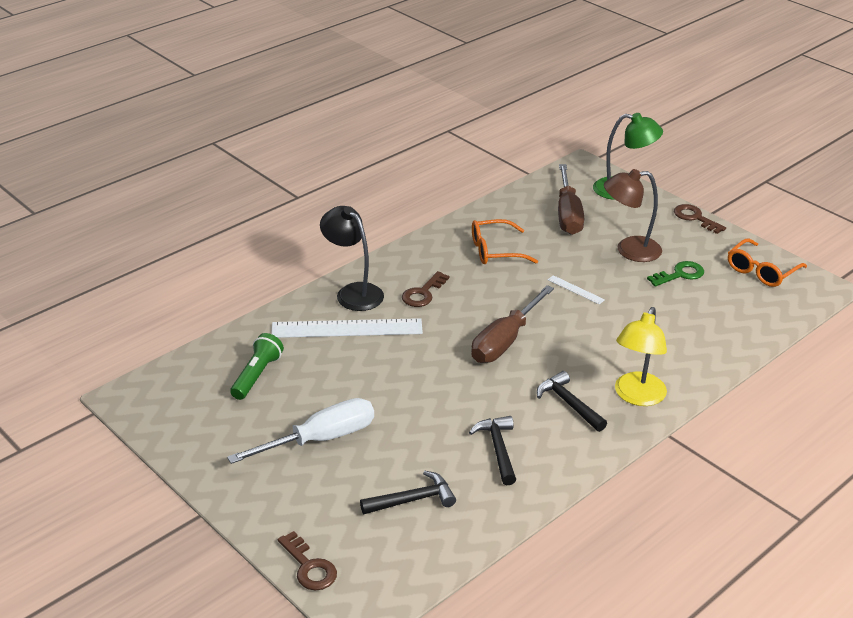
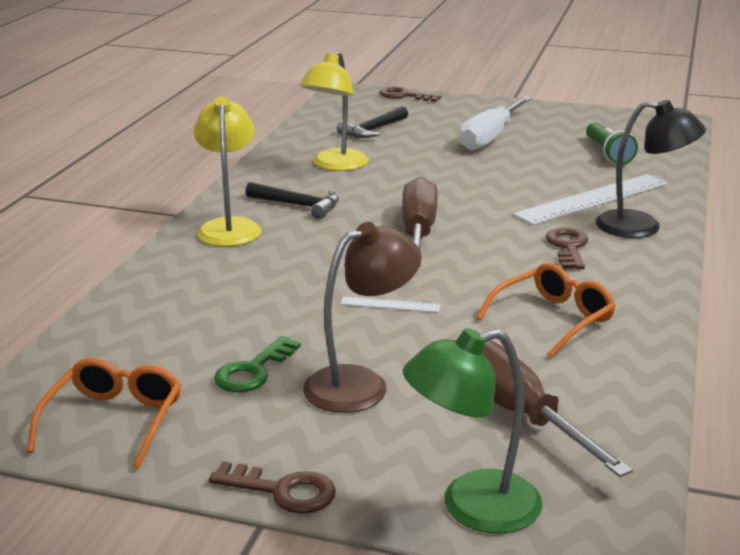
camera: 150 degrees right, 10 degrees down
(498, 449) = (335, 165): black hammer -> yellow lamp

